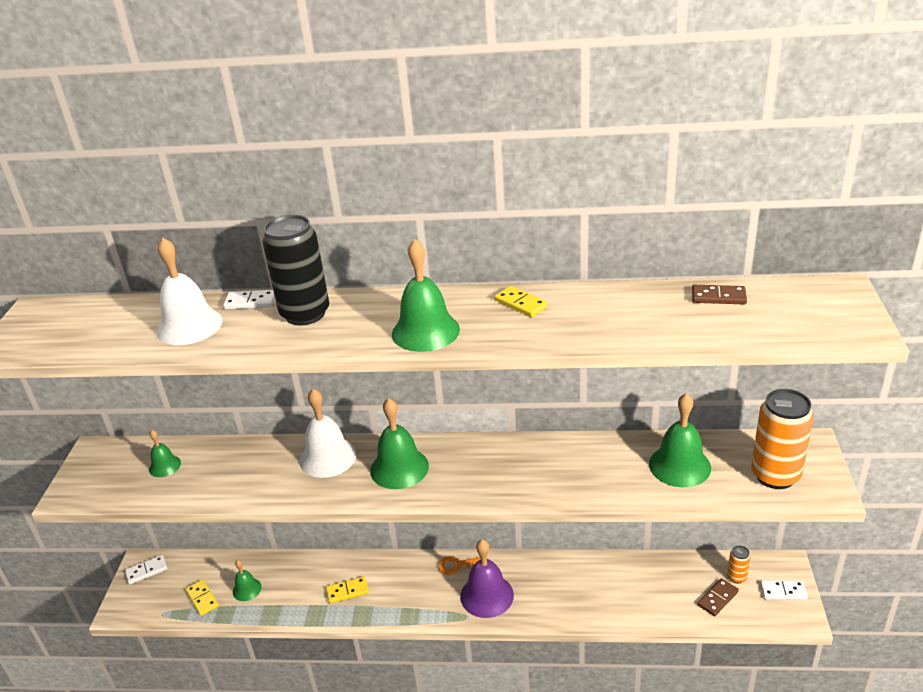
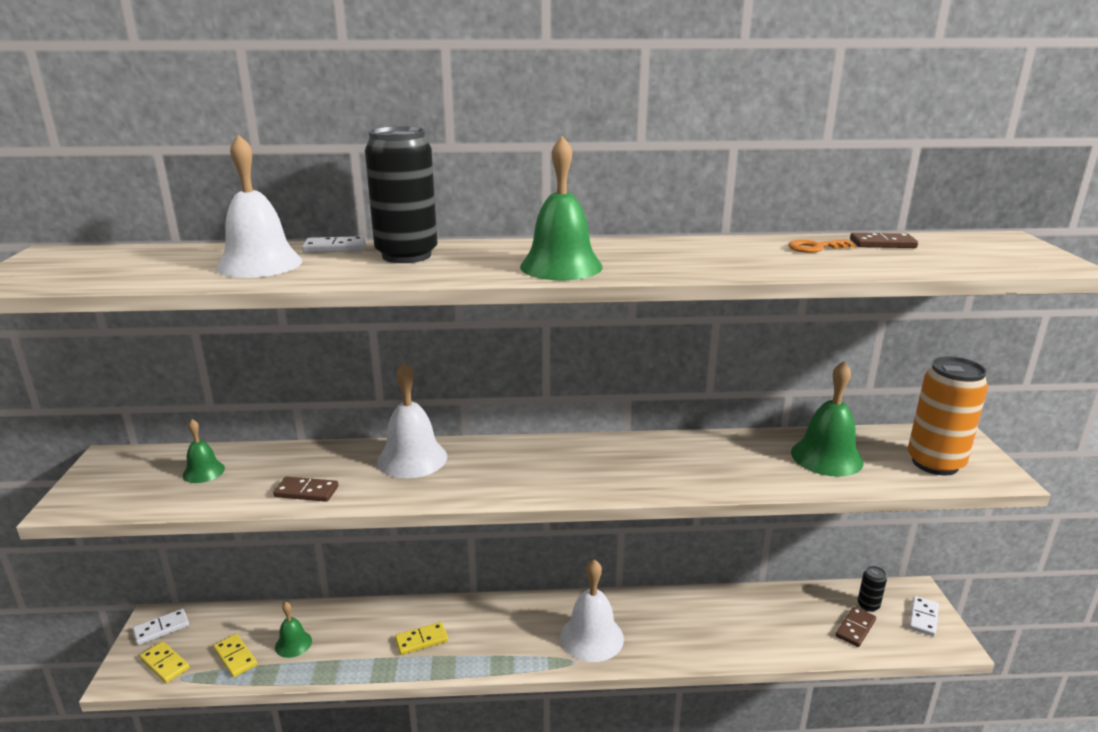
camera: 10 degrees left, 10 degrees down
(242, 488) = (306, 491): none -> brown domino
(399, 468) = (502, 467): green bell -> none
(457, 565) = (550, 606): orange key -> orange key (815, 247)
(487, 595) = (591, 637): purple bell -> white bell
(521, 304) = (664, 248): yellow domino -> yellow domino (165, 664)
(736, 577) = (868, 605): orange can -> black can
(783, 591) = (923, 618): white domino -> white domino turned 60 degrees counterclockwise

